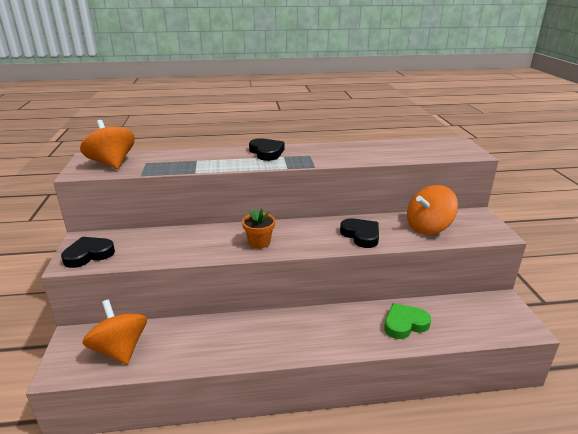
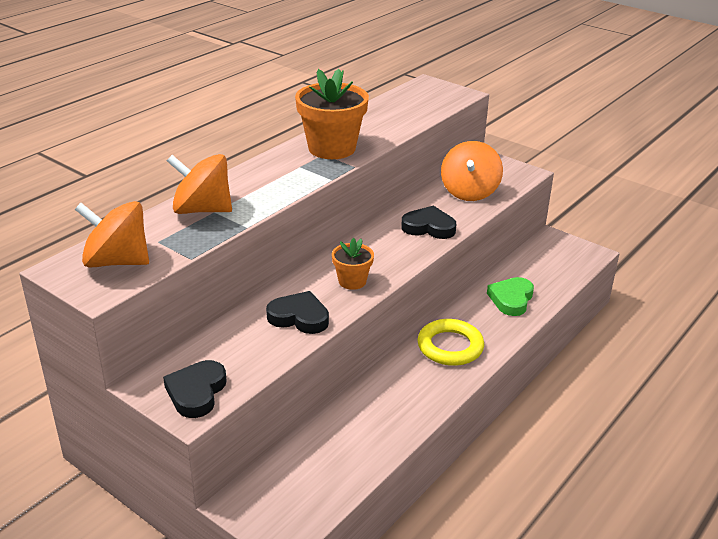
camera: 45 degrees left, 5 degrees up
(120, 349) = (311, 477): orange spinning top -> orange spinning top (202, 210)
(266, 152) = (273, 169): black heart -> black heart (299, 317)
(313, 328) = (450, 347): none -> yellow ring
(320, 154) = (332, 148): none -> orange flower pot

